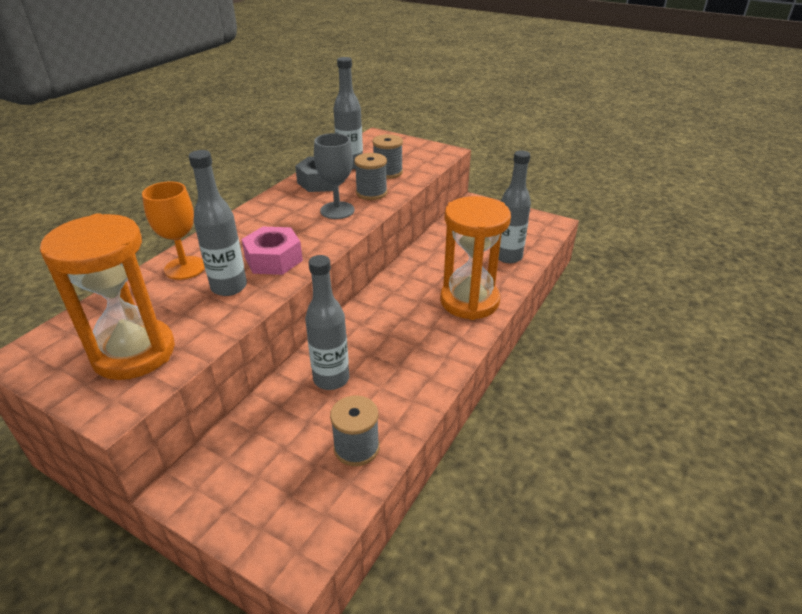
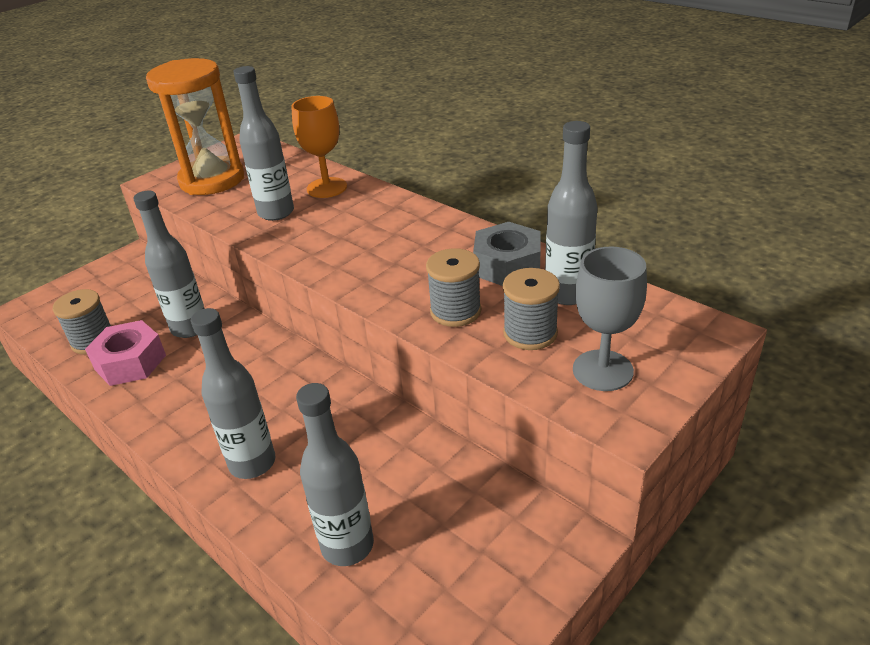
camera: 105 degrees right, 0 degrees up
(273, 259) = (312, 235): pink nut -> pink nut (130, 362)
(337, 210) = (410, 278): grey goblet -> grey goblet (602, 370)
(469, 301) = (252, 463): orange hourglass -> grey bottle

